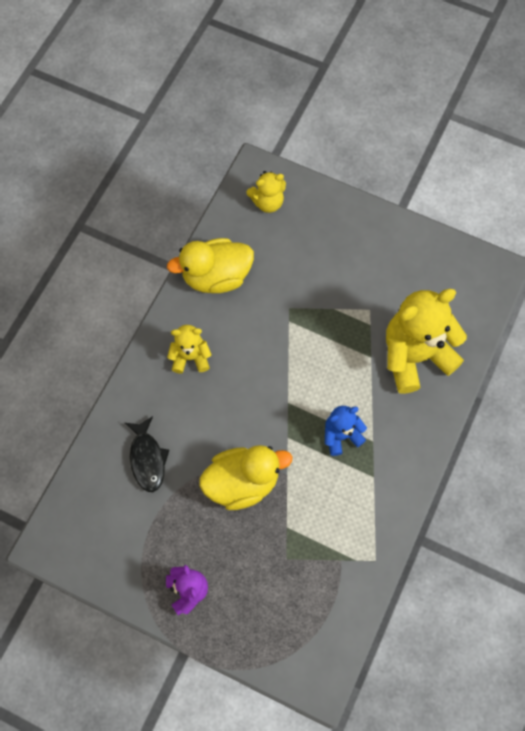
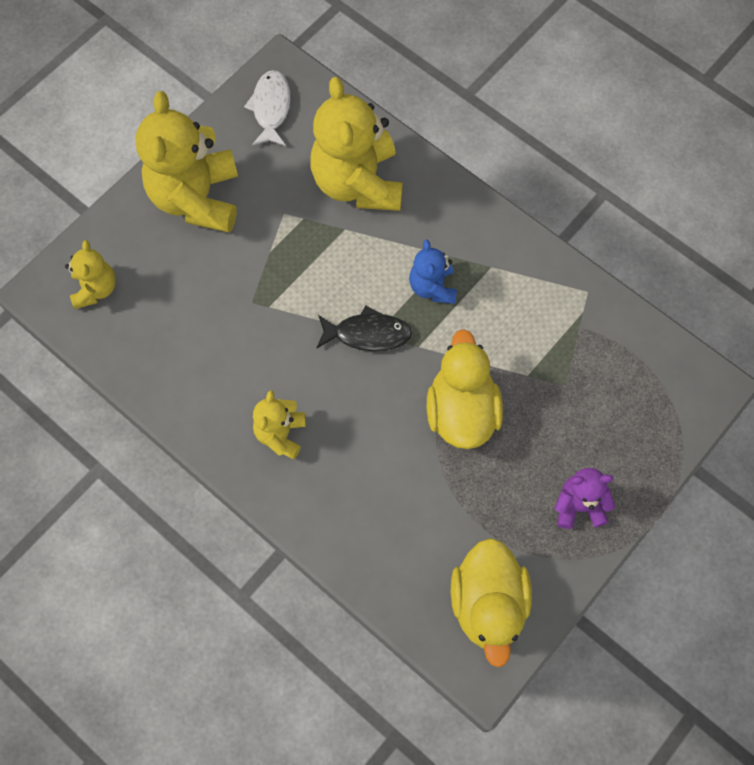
camera: 75 degrees left, 0 degrees up
(147, 459) = (401, 517): black fish -> black fish (368, 334)
(216, 277) = (179, 376): yellow duck -> yellow duck (488, 604)
(362, 245) = (197, 198): none -> yellow teddy bear
(459, 274) = (271, 108): none -> white fish

